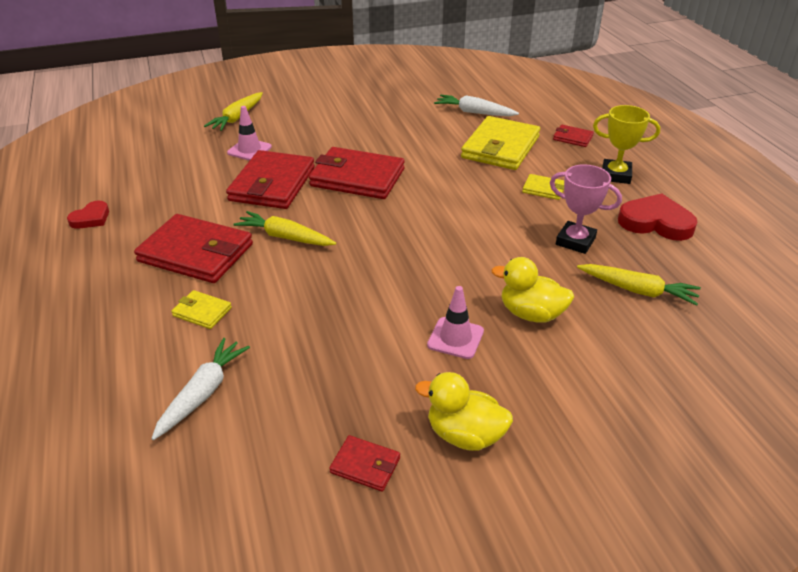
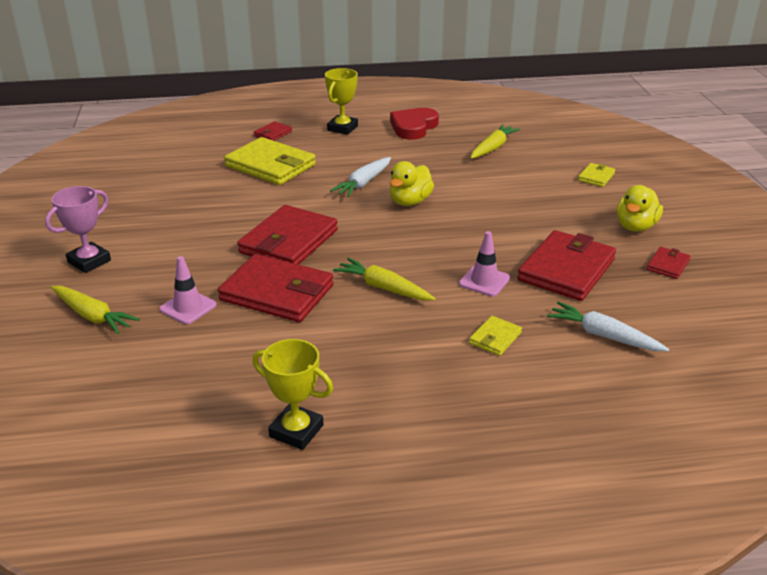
camera: 80 degrees left, 5 degrees down
(91, 218) = (296, 431): red heart -> yellow trophy
(196, 253) = (396, 344): red wallet -> red wallet (566, 270)
(285, 237) = (384, 288): yellow carrot -> yellow carrot turned 90 degrees clockwise
(455, 338) = (539, 218): pink traffic cone -> pink traffic cone (484, 281)
(474, 112) = (193, 168): white carrot -> white carrot (363, 183)
(531, 314) = (514, 187): yellow duck -> yellow duck (410, 202)
(544, 189) = (351, 158): yellow wallet -> yellow wallet (596, 177)
(575, 241) = (429, 158): pink trophy -> pink trophy (89, 261)

